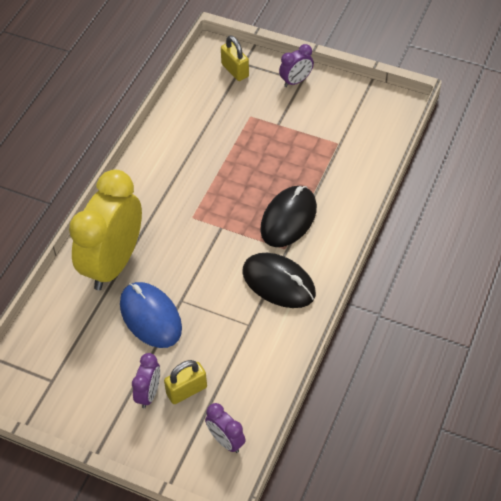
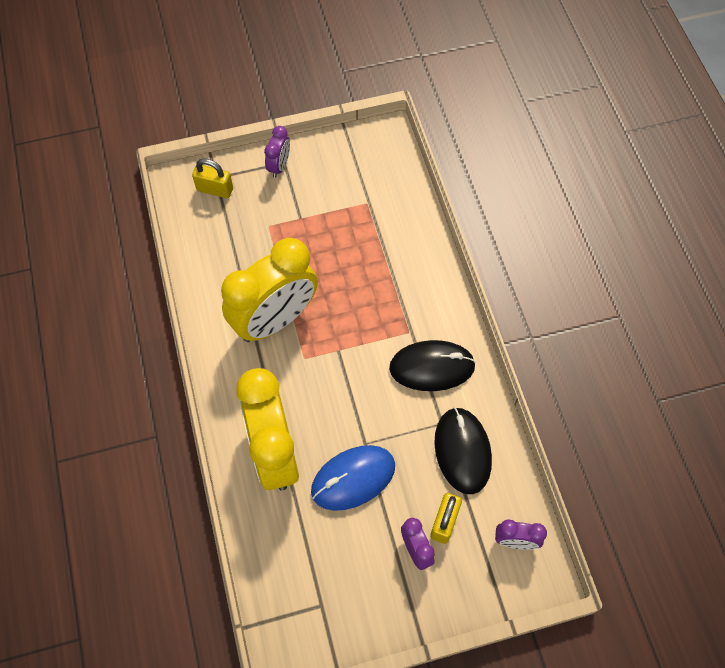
camera: 40 degrees left, 10 degrees up
(150, 317) = (353, 478): blue mouse -> blue mouse turned 45 degrees counterclockwise
(195, 180) = (275, 320): none -> yellow clock
(288, 219) = (388, 302): black mouse -> black mouse (462, 451)

